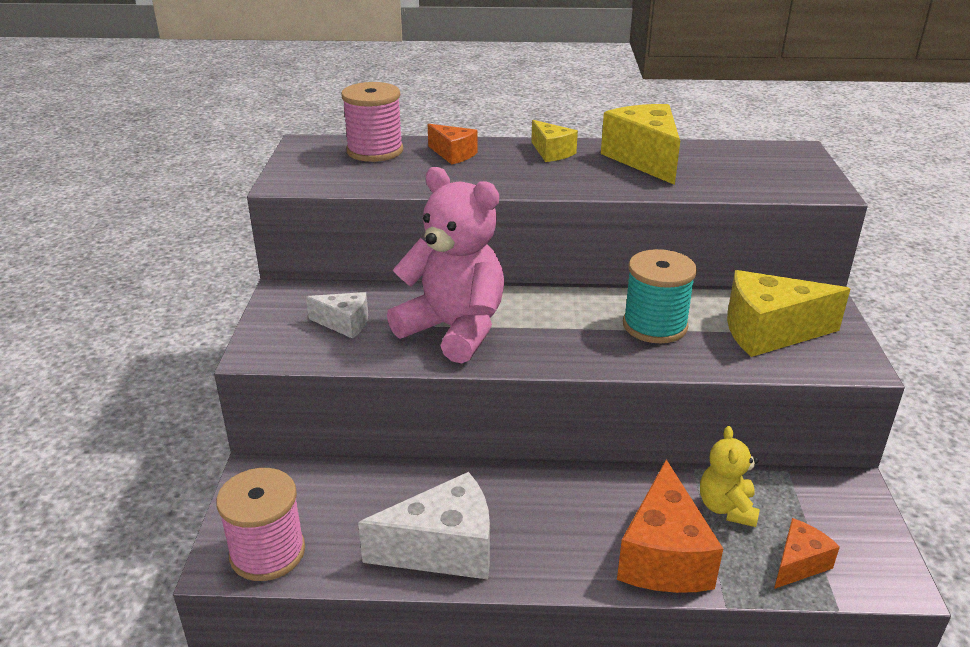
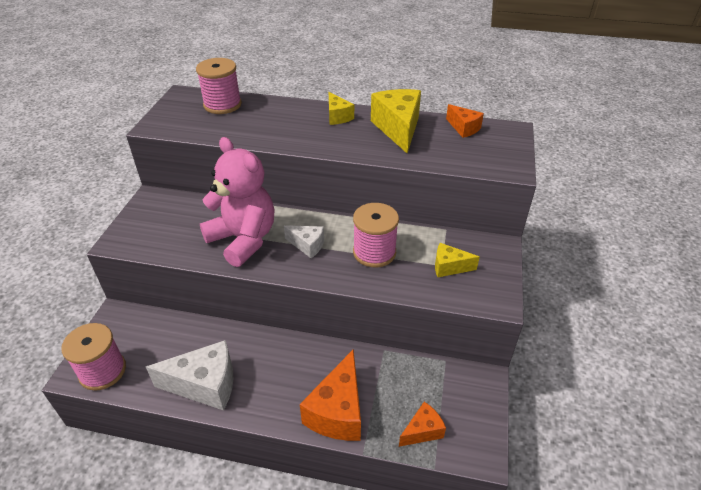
camera: 10 degrees right, 10 degrees up
(344, 324) = (178, 227): white cheese -> white cheese (307, 245)
(453, 154) = (271, 112): orange cheese -> orange cheese (464, 128)
(655, 326) = (374, 252): turquoise spool -> pink spool
(726, 508) = (393, 382): yellow teddy bear -> none
(769, 332) = (449, 267): yellow cheese -> yellow cheese, size x0.55

